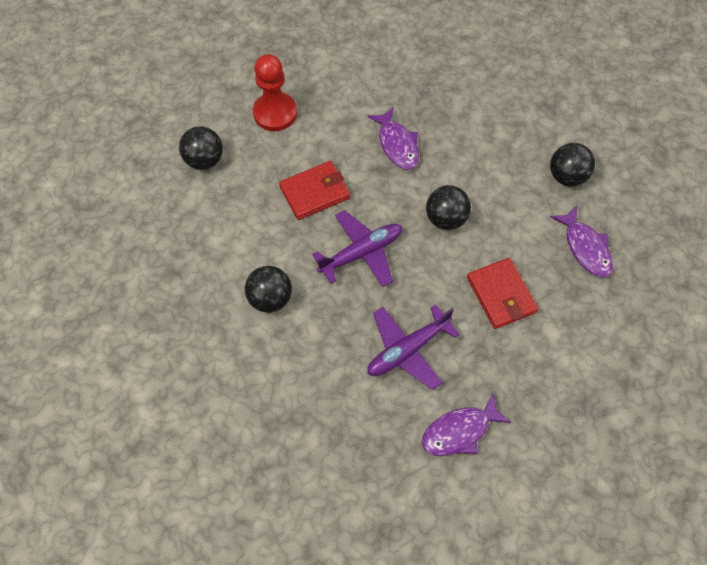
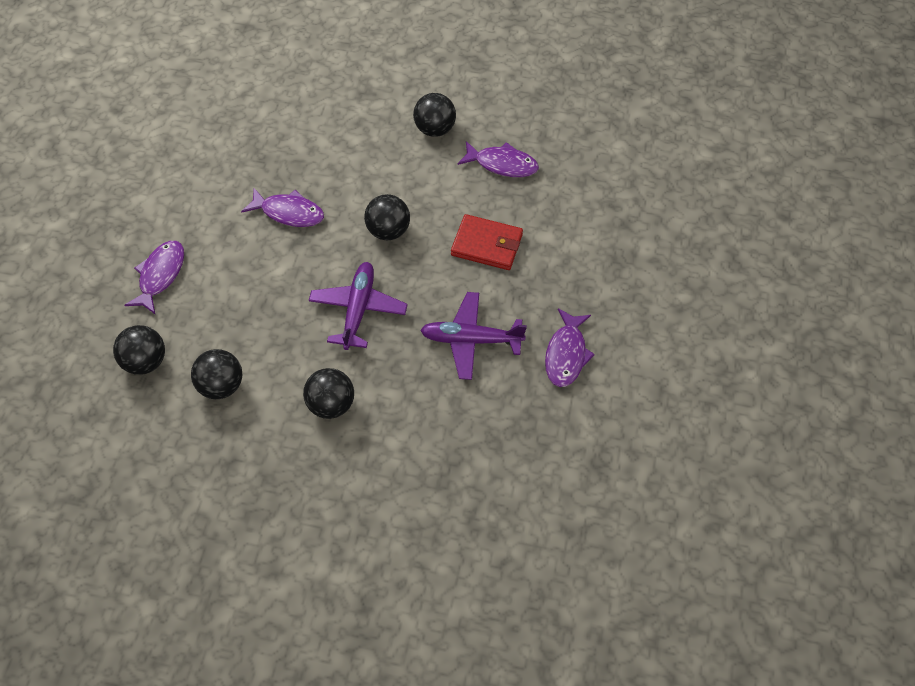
camera: 50 degrees left, 5 degrees down
(225, 218) = (221, 385): none -> black ball
(275, 113) = (160, 275): red pawn -> purple fish
(315, 192) = (269, 302): red wallet -> none
(407, 350) = (471, 340): purple plane -> purple plane turned 90 degrees clockwise

